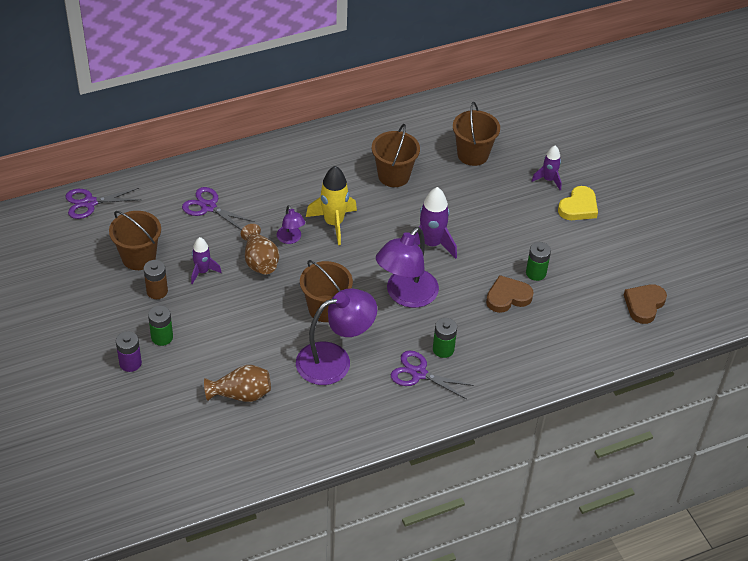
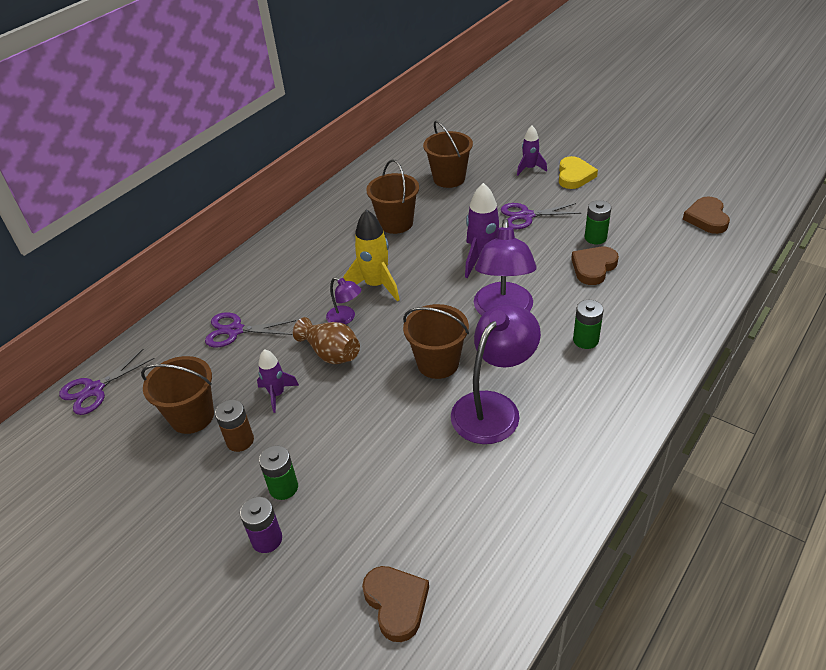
camera: 25 degrees left, 5 degrees down
(176, 441) = (396, 603): none -> brown heart
(241, 394) = (427, 500): brown vase -> none
(418, 373) = (586, 374): purple scissors -> purple scissors (526, 216)

